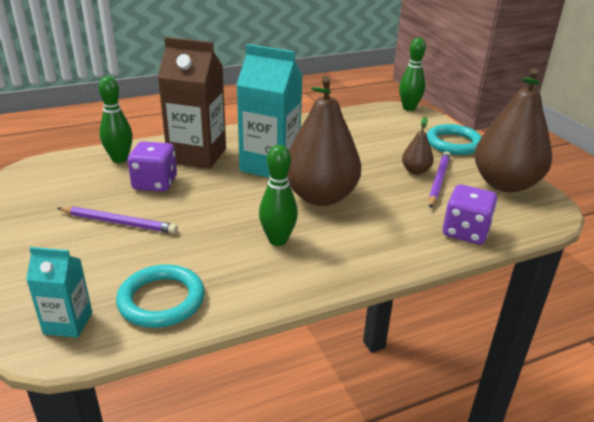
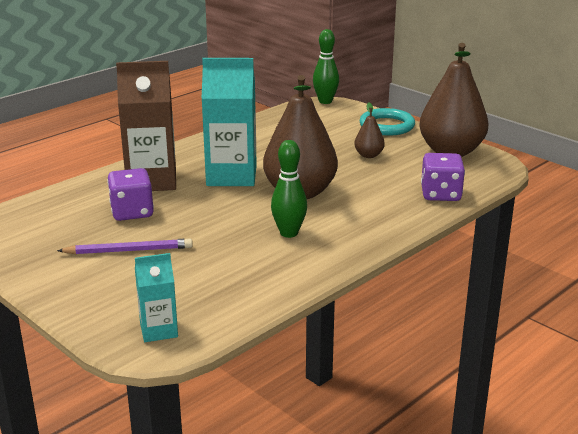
camera: 20 degrees left, 5 degrees down
(120, 159) = (74, 199): green bowling pin -> none
(161, 300) = (225, 296): turquoise ring -> none
(438, 181) = (394, 160): purple pencil -> none

